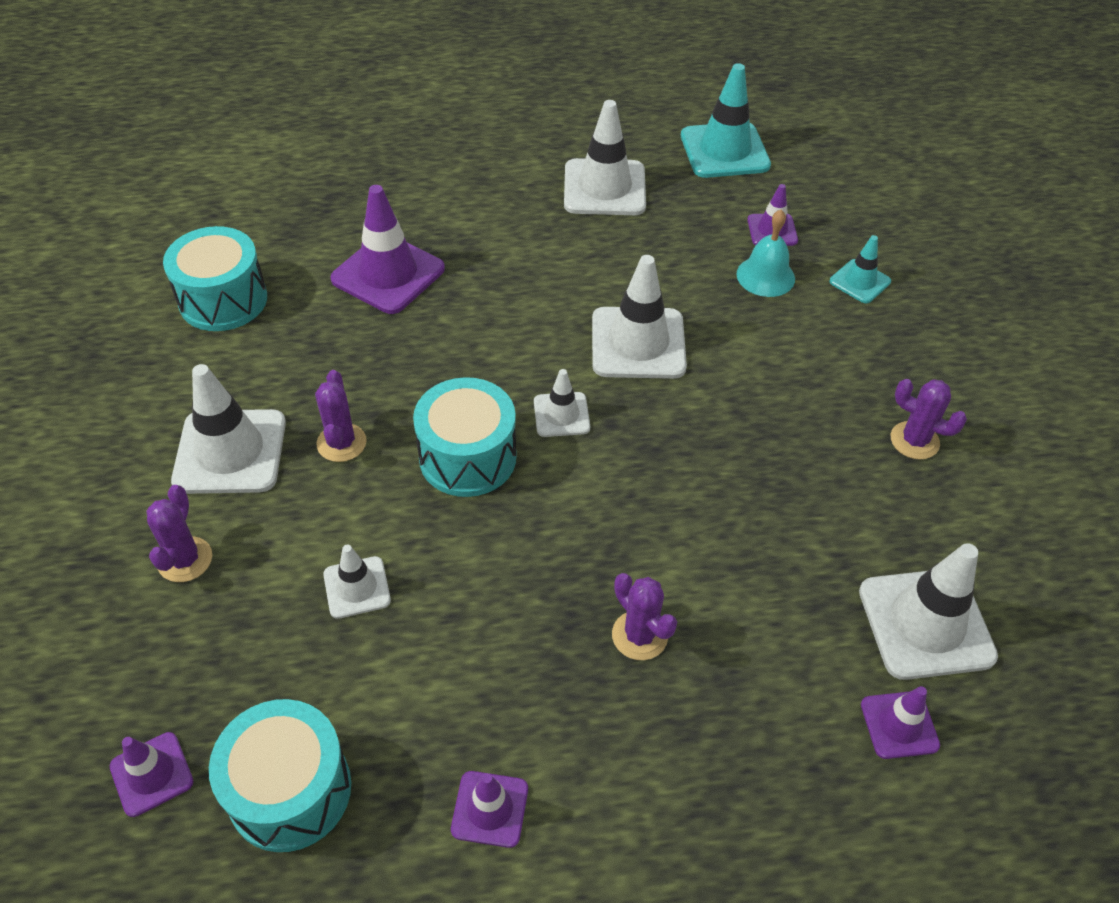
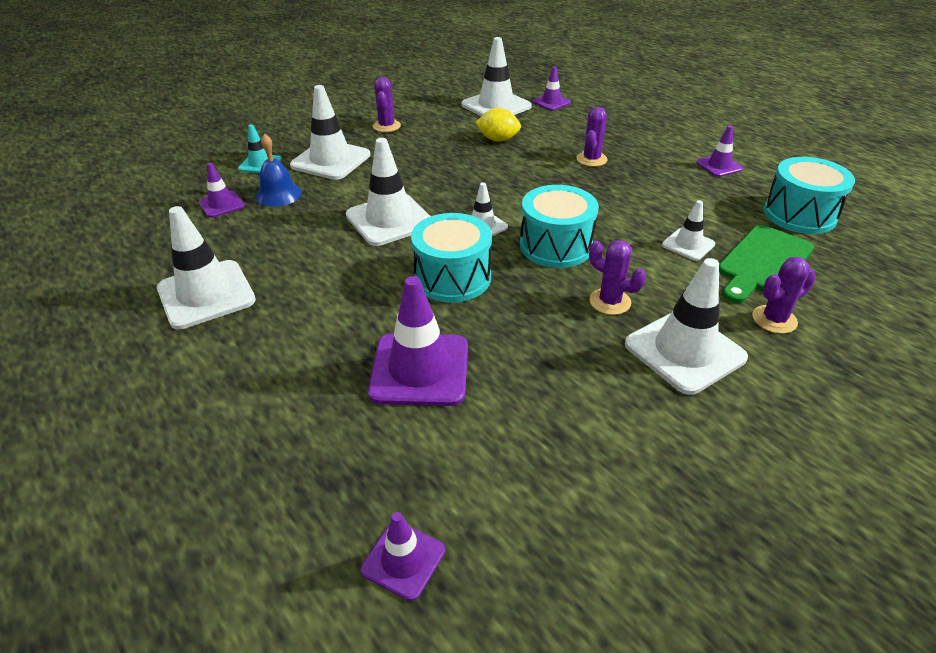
camera: 120 degrees left, 10 degrees down
(151, 774) = (867, 257): purple traffic cone -> purple traffic cone (403, 560)
(223, 300) = (556, 468): turquoise drum -> turquoise drum (452, 277)
(258, 637) = (763, 262): none -> green cutting board
(341, 443) = (610, 302): purple cactus -> purple cactus turned 75 degrees clockwise
(724, 151) = (115, 252): turquoise traffic cone -> none
(765, 276) = (278, 194): turquoise bell -> blue bell
(784, 552) = (498, 140): none -> yellow lemon
(830, 345) = (331, 160): none -> white traffic cone

